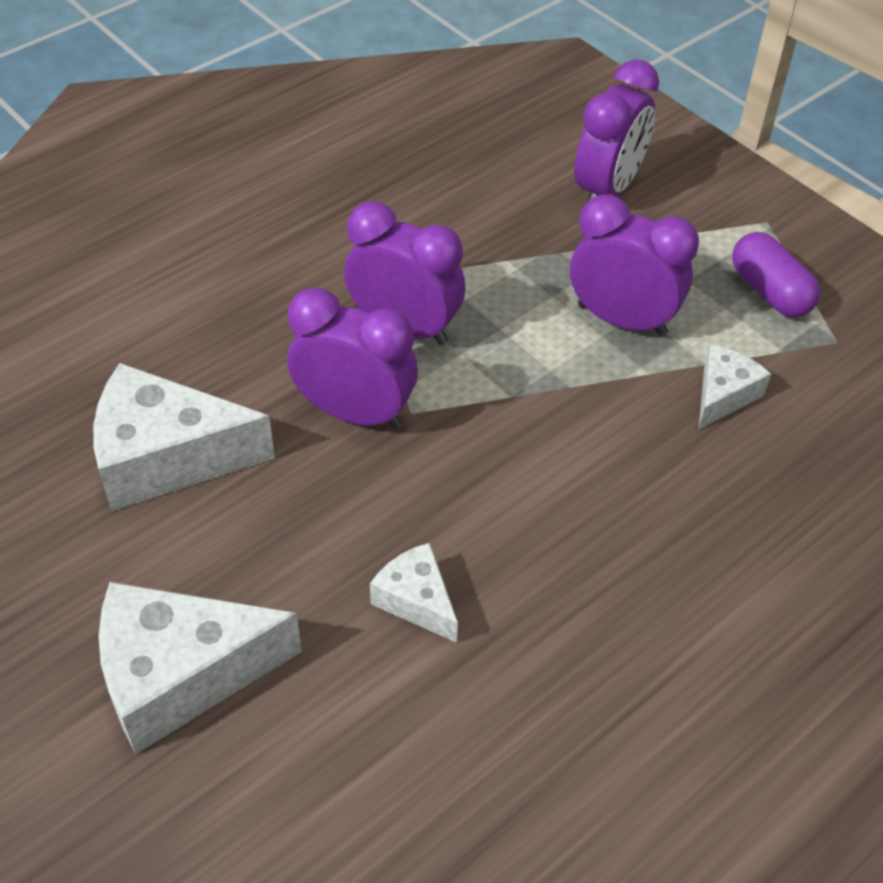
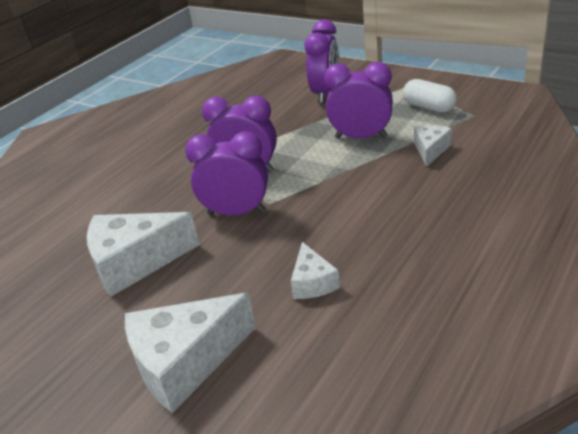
camera: 10 degrees left, 15 degrees down
(416, 600) = (312, 282): white cheese -> white cheese turned 135 degrees counterclockwise
(770, 291) = (429, 107): purple capsule -> white capsule

